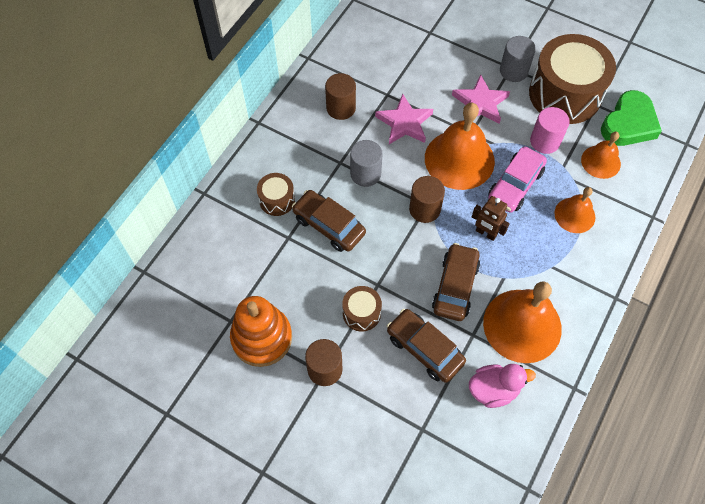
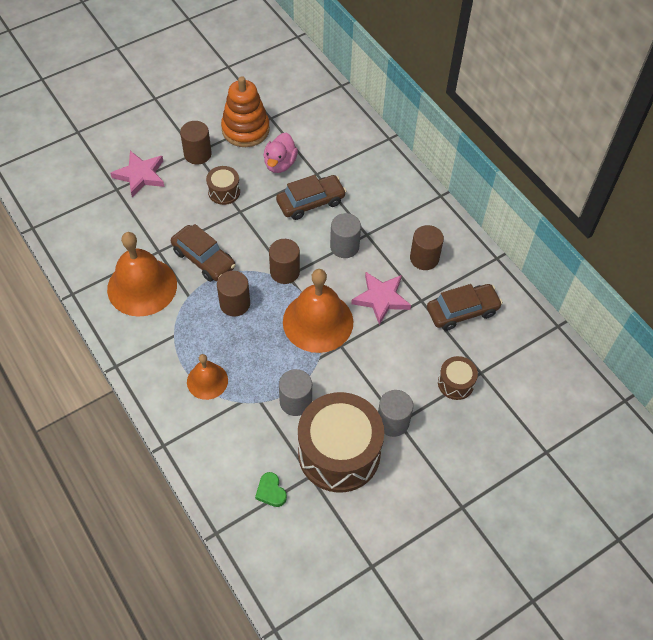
camera: 115 degrees right, 5 degrees down
(277, 200) = (355, 179): brown drum -> brown drum (455, 383)
(424, 349) = (170, 216): brown car -> brown car (462, 311)
(480, 103) = (369, 371): pink star -> pink star (140, 175)
(486, 233) = (235, 304): brown robot -> brown cylinder
(493, 390) = (110, 242): pink duck -> pink duck (280, 164)
(515, 185) = (265, 351): pink car -> none
(545, 141) = (295, 401): pink cylinder -> grey cylinder
(600, 161) = (245, 437): orange bell -> none
(628, 124) = (271, 491): green heart -> green heart, size x0.49

